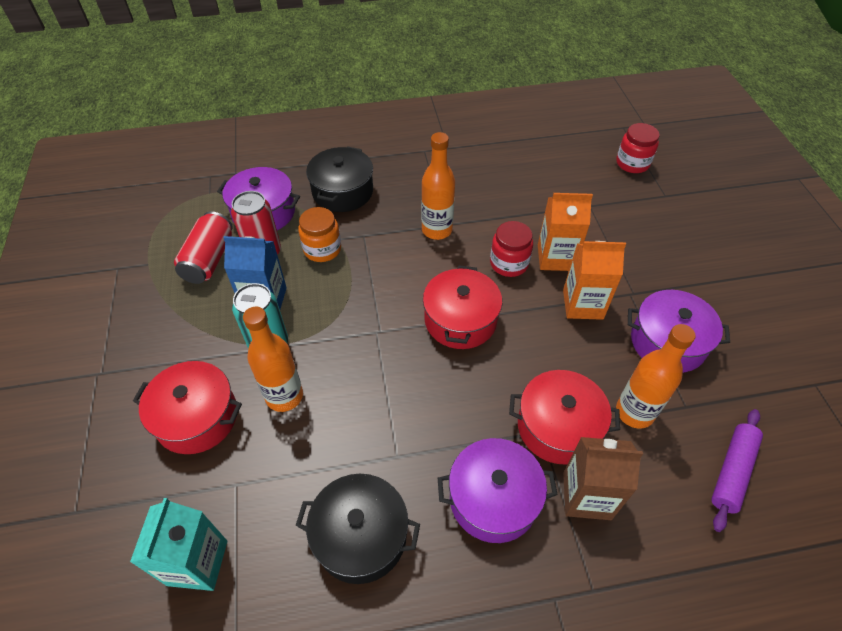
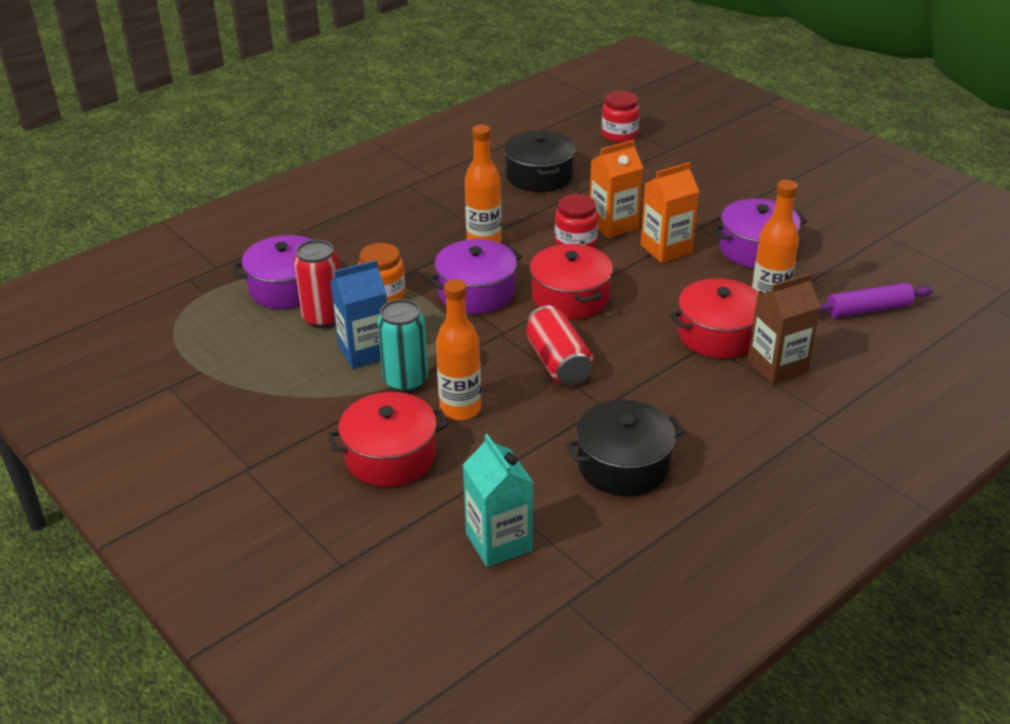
camera: 30 degrees left, 15 degrees down
(209, 259) = (268, 343): red can -> red can (558, 362)
(343, 192) = (356, 244): black pot -> black pot (539, 176)
(493, 499) = (708, 398): purple pot -> purple pot (476, 292)
(732, 471) = (868, 309): purple rolling pin -> purple rolling pin turned 75 degrees clockwise

